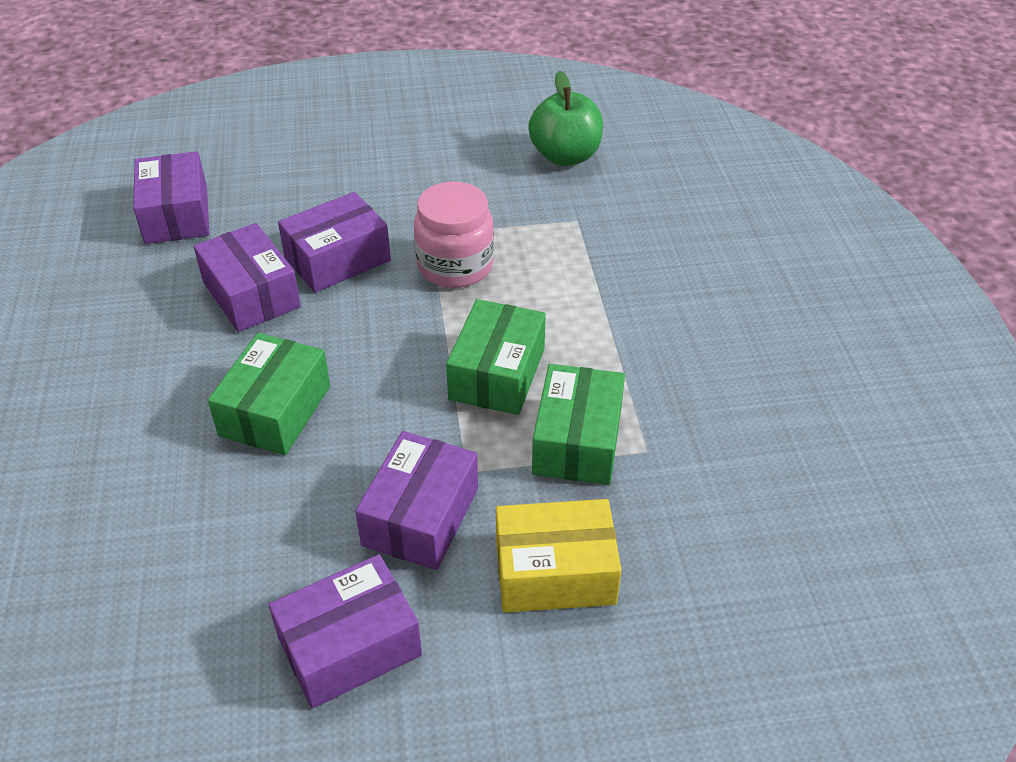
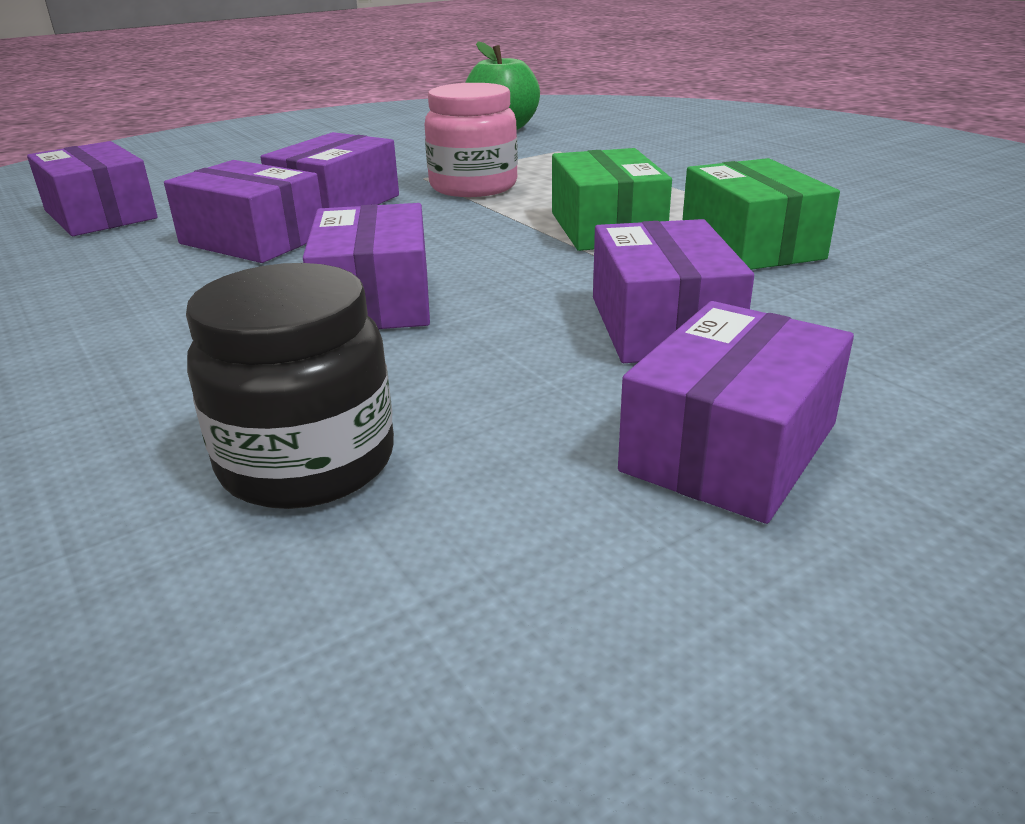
camera: 25 degrees left, 15 degrees down
(142, 559) = (307, 462): none -> black jar
(275, 410) = (374, 300): green box -> purple box
(555, 572) = (873, 322): yellow box -> none

